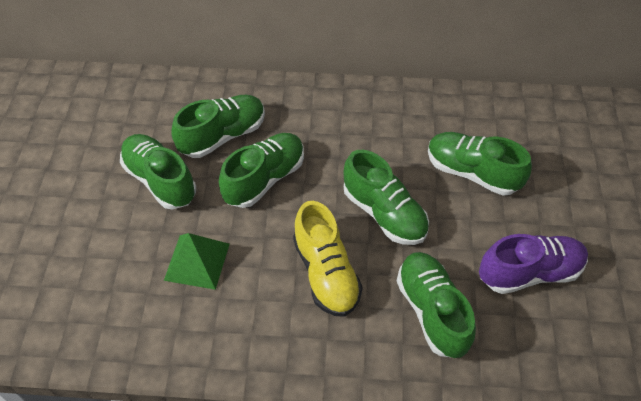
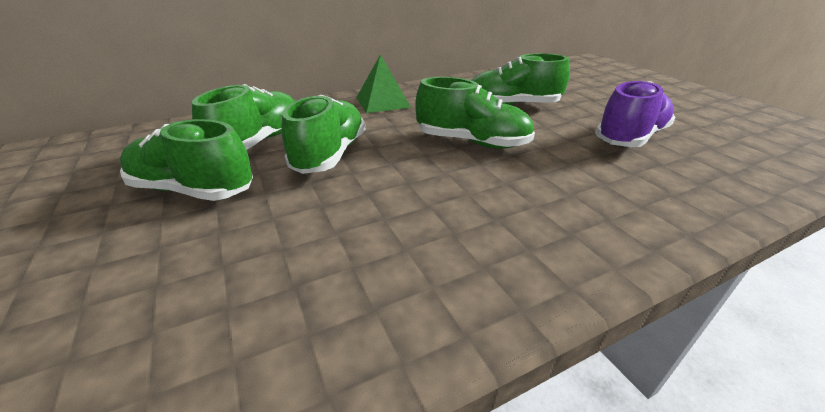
camera: 30 degrees left, 20 degrees down
(197, 261) = (292, 242): green pyramid -> green pyramid (382, 102)
(326, 273) = (464, 196): yellow shoe -> none
(432, 311) = (597, 185): green shoe -> none

